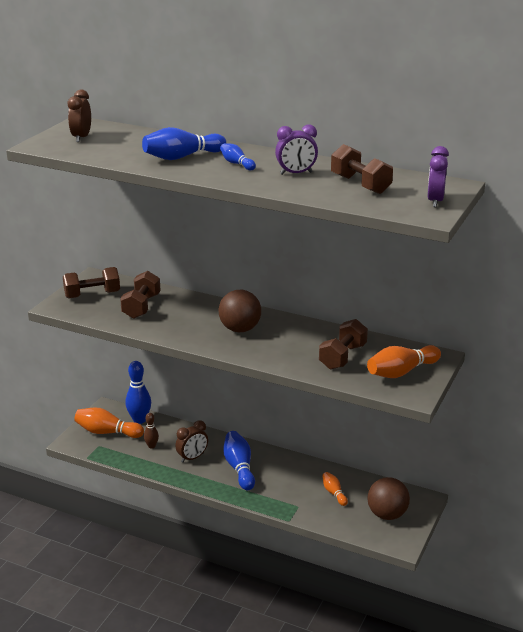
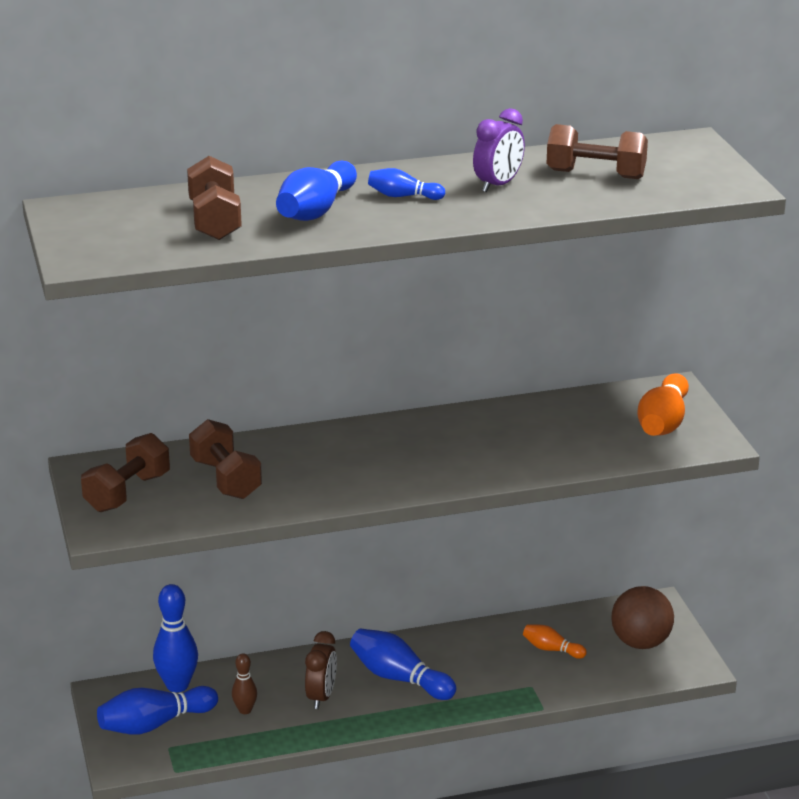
camera: 40 degrees left, 0 degrees up
(81, 137) = (116, 229): brown clock -> none
(107, 432) = (155, 724): orange bowling pin -> blue bowling pin
(240, 329) = (403, 453): brown ball -> none
(342, 357) = (575, 433): brown dumbbell -> brown dumbbell (215, 221)
(435, 201) = (709, 167): purple clock -> none

